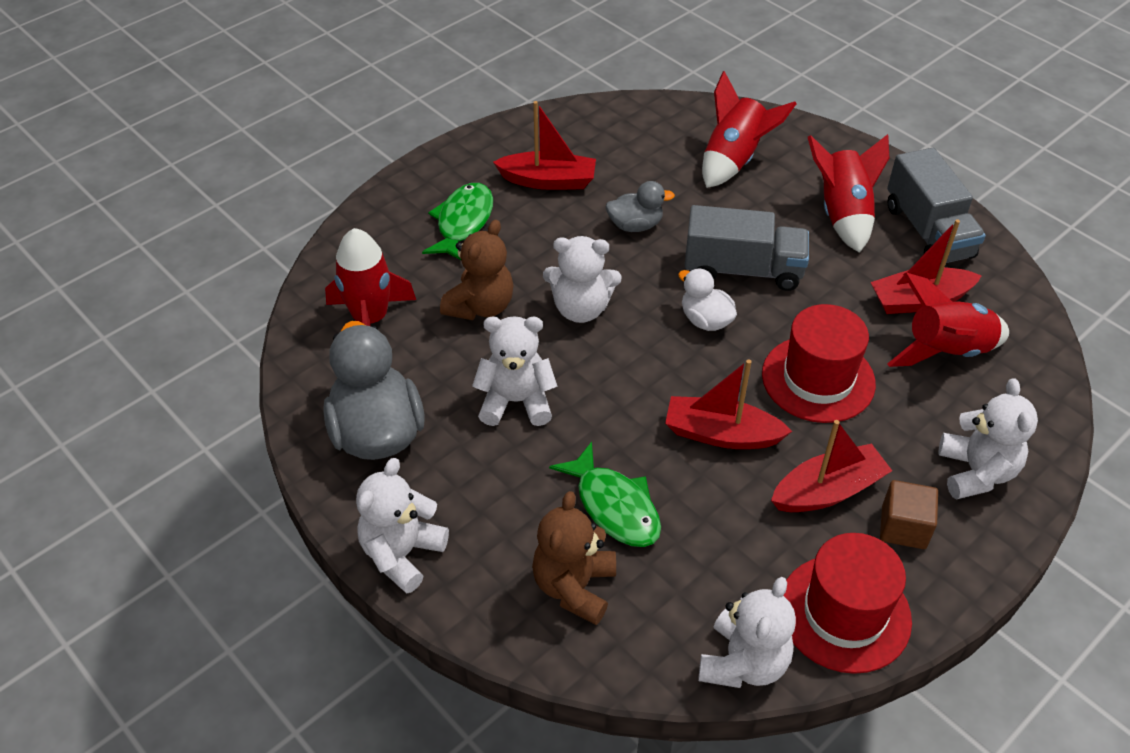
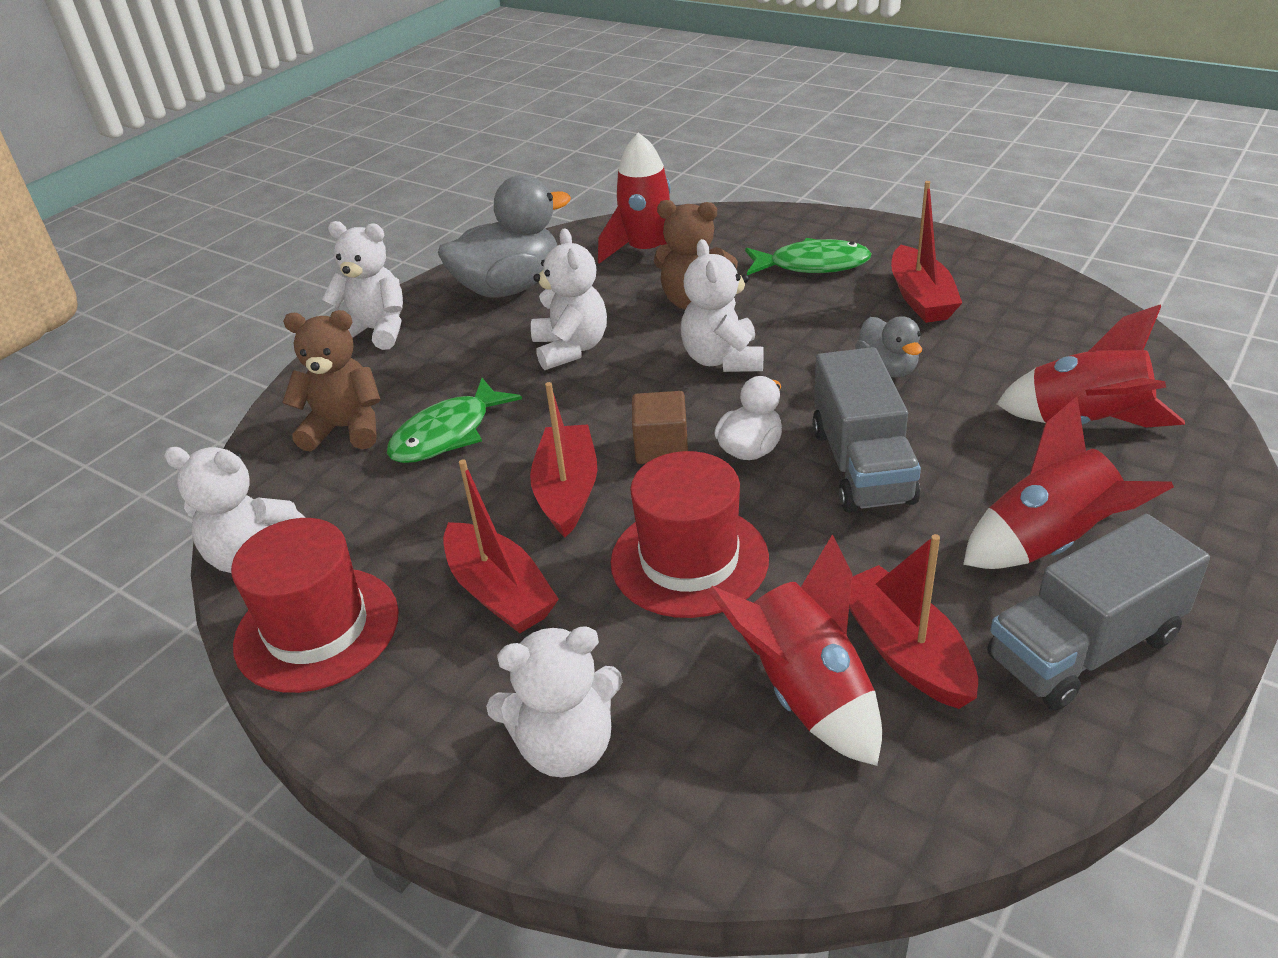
camera: 80 degrees right, 10 degrees down
(903, 527) = (452, 672): brown cube -> brown cube (661, 448)

